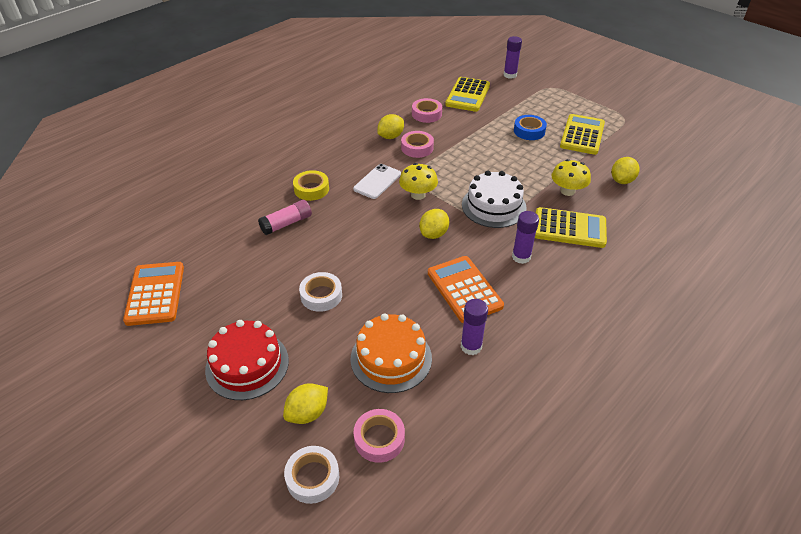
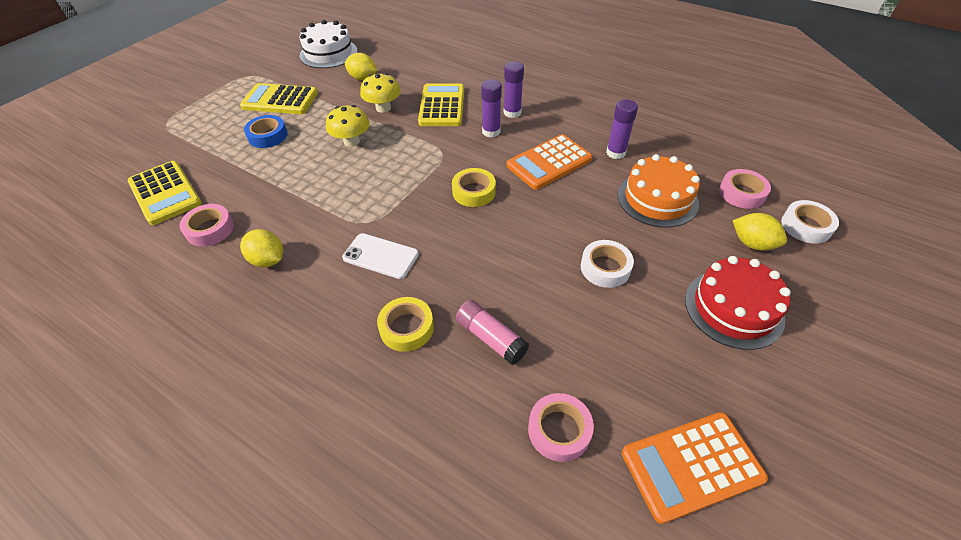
camera: 100 degrees left, 5 degrees up
(417, 148) = (299, 228): pink tape -> pink tape (559, 430)
(418, 195) = (404, 213): yellow mushroom -> yellow mushroom (351, 141)
(433, 234) = (474, 192): yellow lemon -> yellow tape
(468, 95) = (165, 193): yellow calculator -> yellow calculator turned 45 degrees clockwise
(493, 206) = (416, 153): white cake -> white cake (328, 53)
(510, 75) = (119, 158): purple glue stick -> purple glue stick (512, 113)

